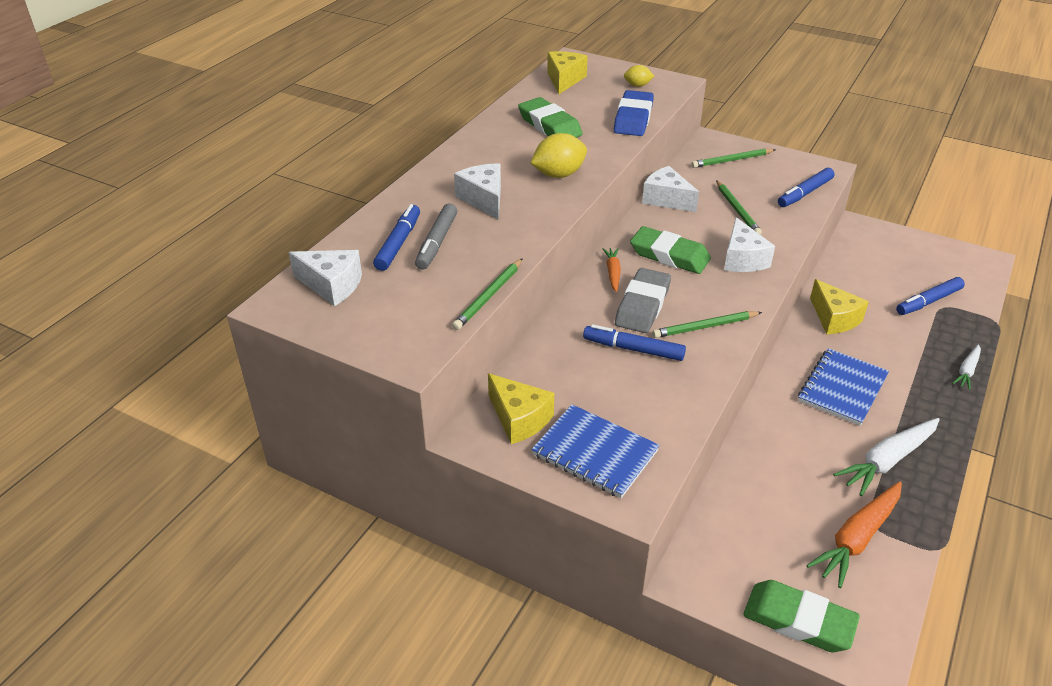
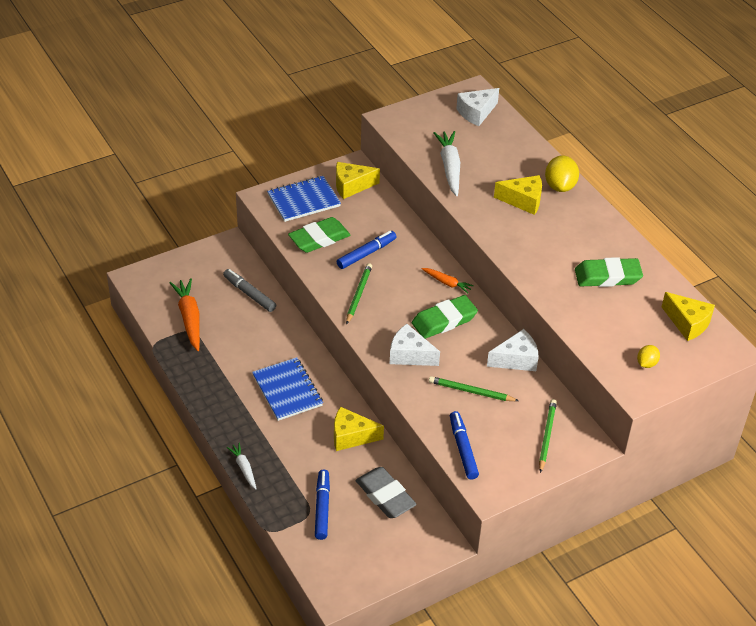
camera: 120 degrees right, 5 degrees up
(398, 243) = (499, 149): blue marker -> none
(437, 242) = (488, 163): grey marker -> grey marker (249, 294)
(484, 199) = (523, 201): white cheese -> yellow cheese
(489, 296) = (417, 162): green pencil -> none
(558, 174) = (529, 248): yellow lemon -> yellow lemon (560, 186)
(633, 118) = (586, 328): blue eraser -> none
(642, 305) = (402, 279): grey eraser -> grey eraser (385, 496)
(798, 620) = (173, 267): green eraser -> green eraser (319, 239)
(887, 461) = (219, 368): white carrot -> white carrot (449, 167)

